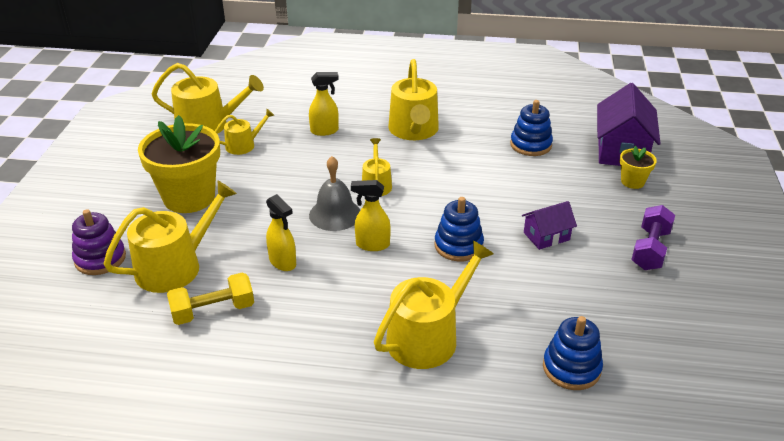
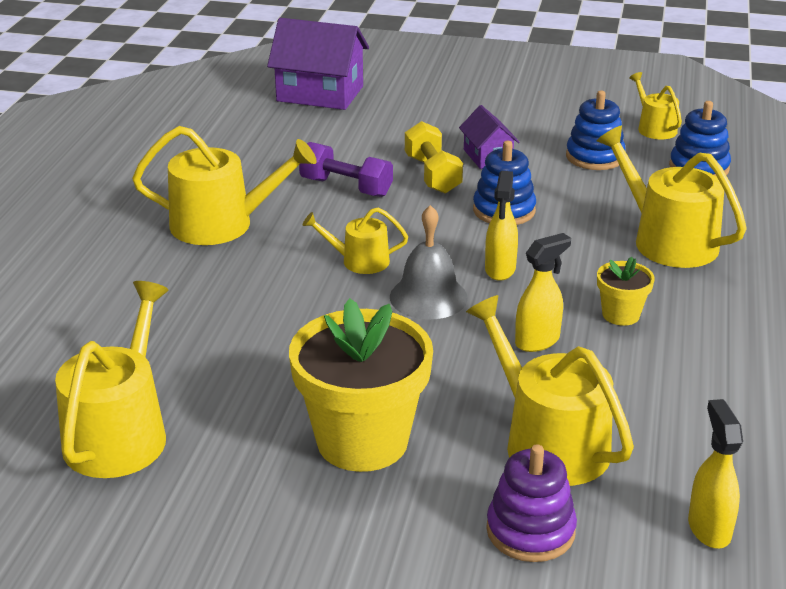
camera: 85 degrees left, 5 degrees down
(213, 311) = (645, 399): yellow dumbbell -> yellow dumbbell (432, 174)
(244, 145) = (209, 387): yellow watering can -> yellow watering can (654, 128)
(325, 131) = (192, 302): yellow spray bottle -> yellow spray bottle (709, 528)
(530, 145) = (290, 145): blue stacking toy -> blue stacking toy (595, 157)
(632, 182) = (387, 97): yellow flower pot -> yellow flower pot (621, 314)
(650, 249) = (513, 106): purple dumbbell -> purple dumbbell (346, 187)

